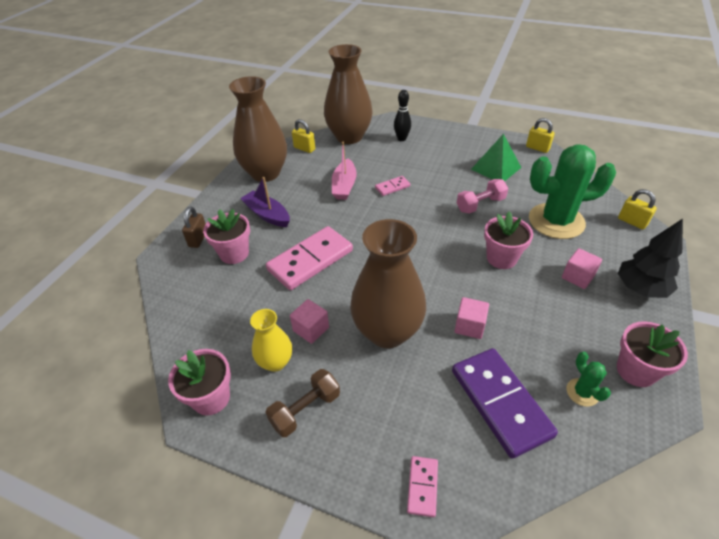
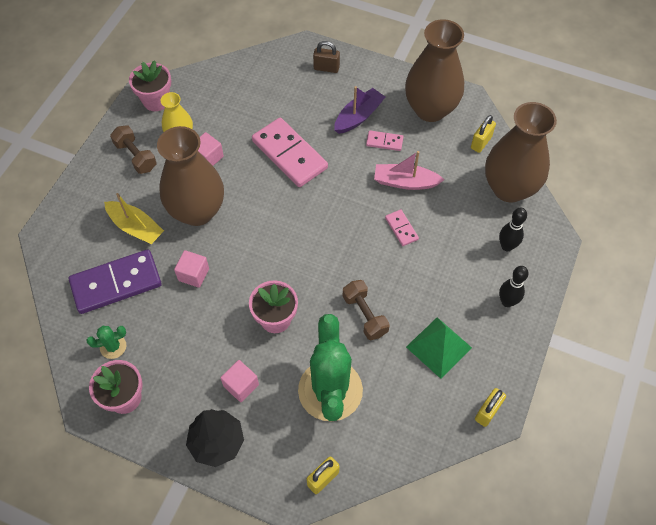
camera: 90 degrees right, 15 degrees up
(234, 253) = (304, 97): pink flower pot -> none
(417, 393) = (136, 227): none -> yellow boat
(422, 487) = (65, 224): pink domino -> pink domino (384, 142)
(448, 139) = (507, 302): none -> black bowling pin
(480, 205) = (365, 315): pink dumbbell -> brown dumbbell

